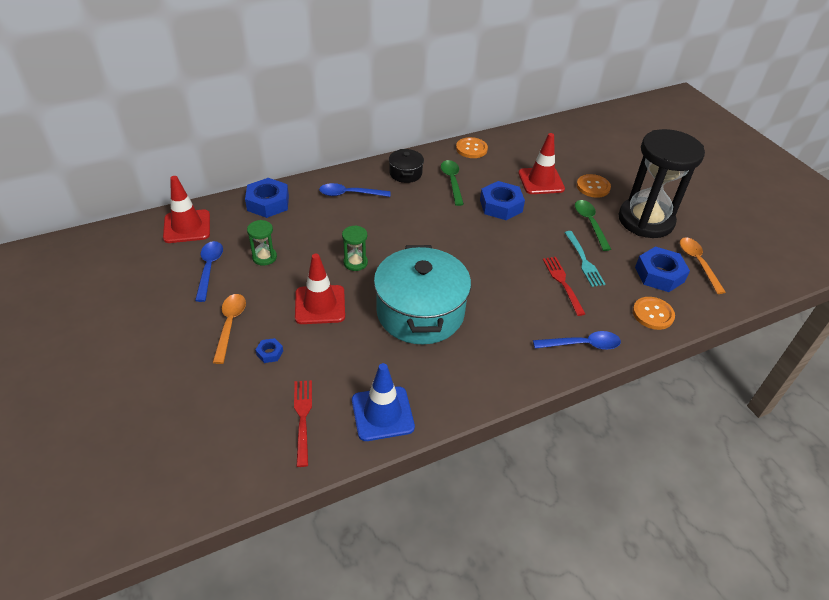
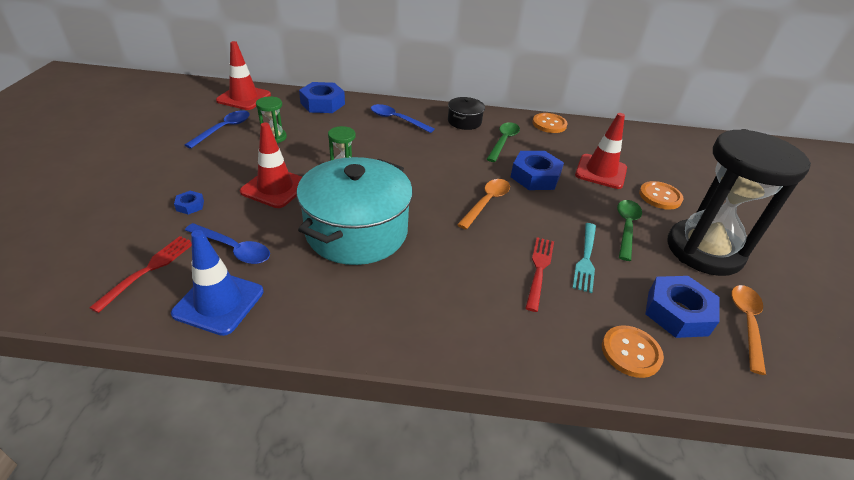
camera: 30 degrees right, 5 degrees down
(230, 325) = (188, 172): orange spoon -> orange spoon (487, 202)
(582, 344) = (504, 342): blue spoon -> blue spoon (234, 249)

